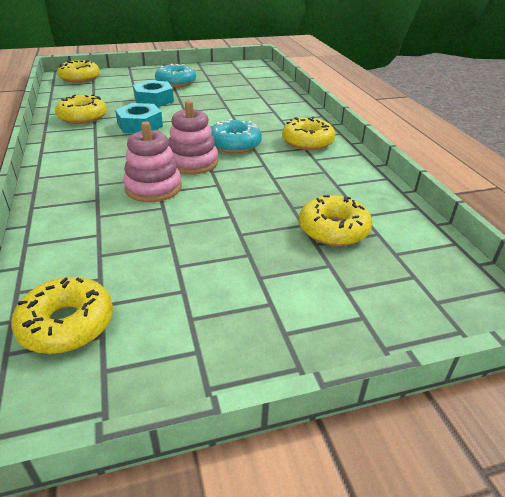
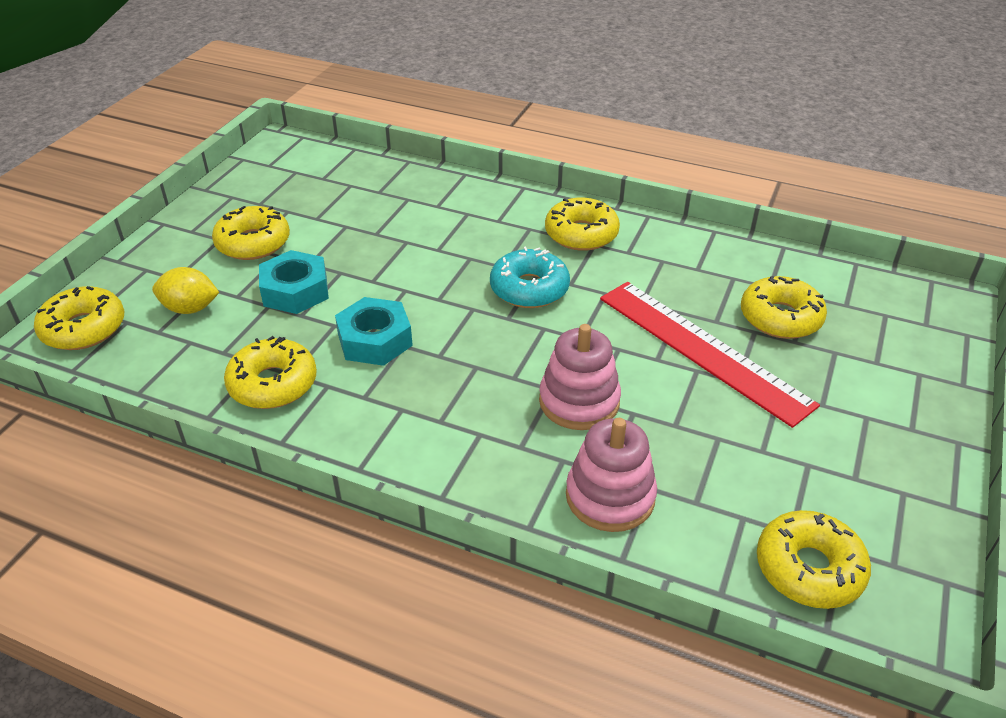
camera: 50 degrees left, 5 degrees up
(115, 88) = (190, 308): none -> yellow lemon
(176, 83) = (253, 243): turquoise donut -> yellow donut
(192, 162) = (543, 343): pink stacking toy -> pink stacking toy (610, 496)
(254, 211) = (702, 350): none -> red ruler

